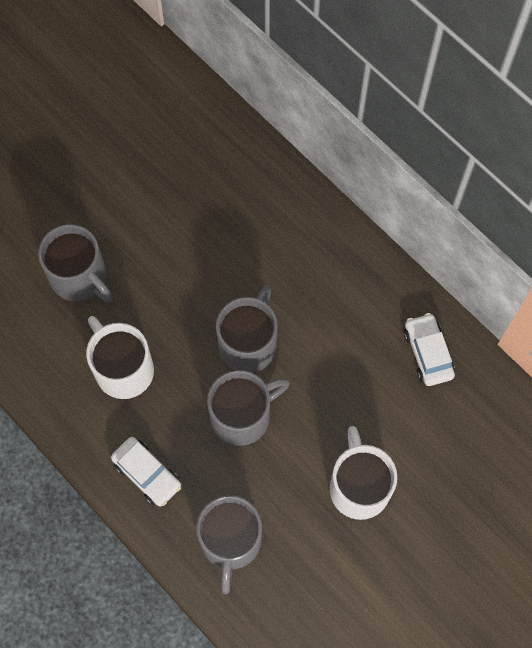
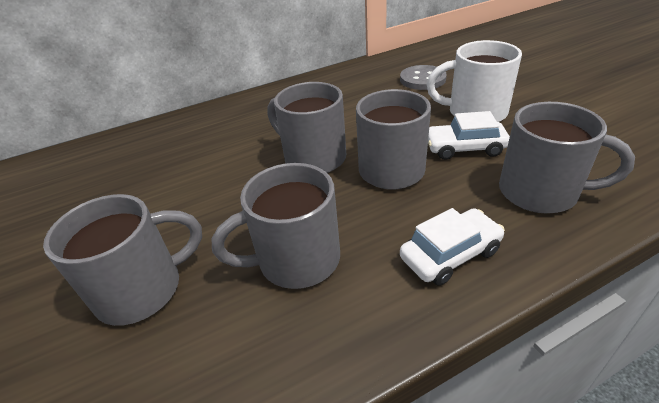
camera: 70 degrees left, 30 degrees down
(123, 369) = (296, 260): white mug -> grey mug
(427, 353) = (363, 77): white car -> white car (464, 148)
(433, 424) = (422, 79): none -> grey button

